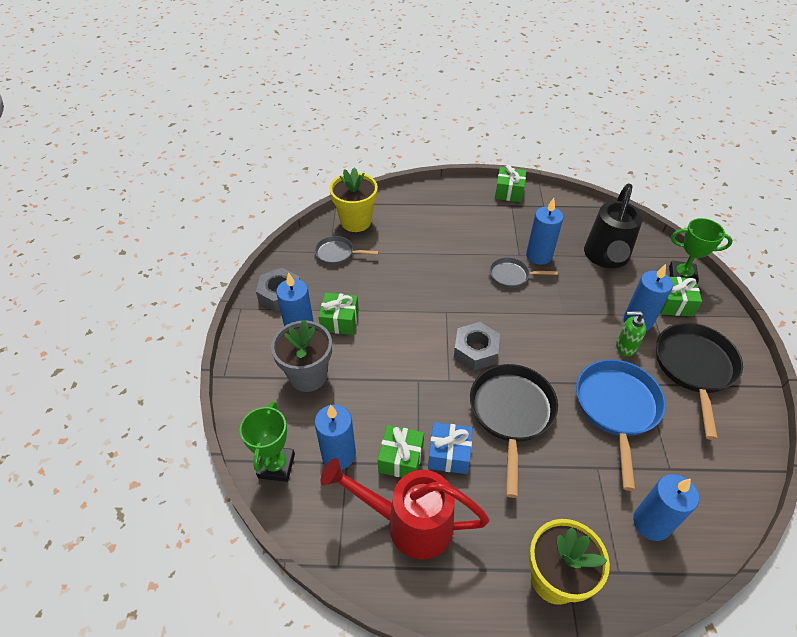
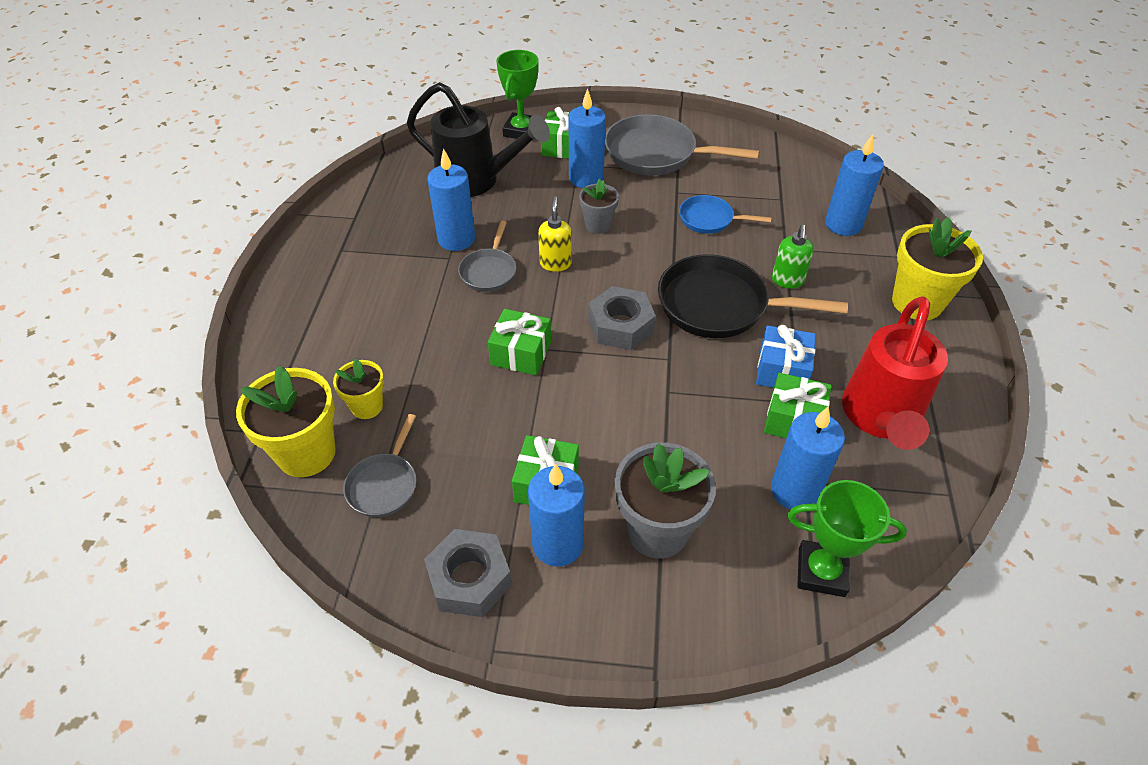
camera: 85 degrees left, 0 degrees up
(389, 238) = (367, 406): none -> yellow flower pot
(509, 192) = (308, 248): green gift -> green gift (521, 353)
(530, 310) = (555, 263): none -> yellow soap dispenser
(581, 332) = (598, 225): none -> grey flower pot
(616, 408) = (709, 219): blue pan -> blue pan, size x0.55
(625, 347) = (624, 196): green soap dispenser -> green soap dispenser (787, 281)
(694, 368) = (656, 154): black pan -> grey pan

